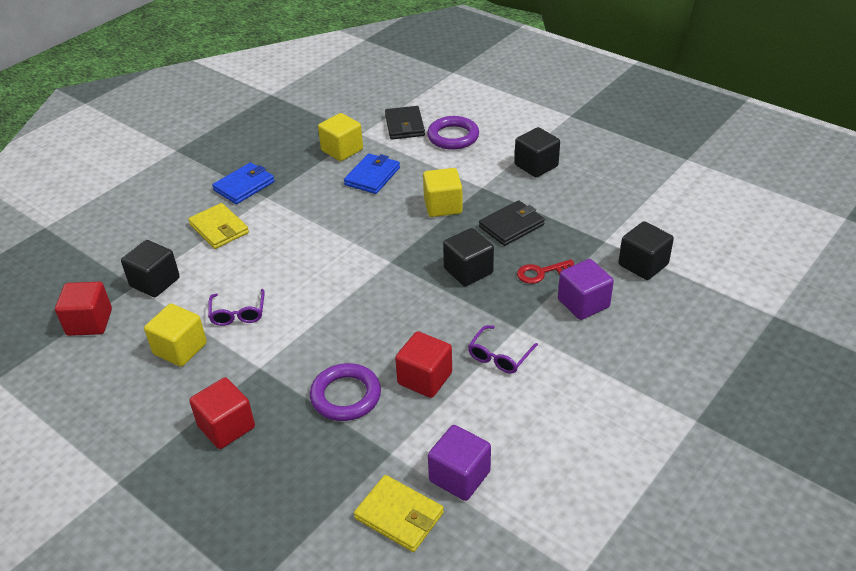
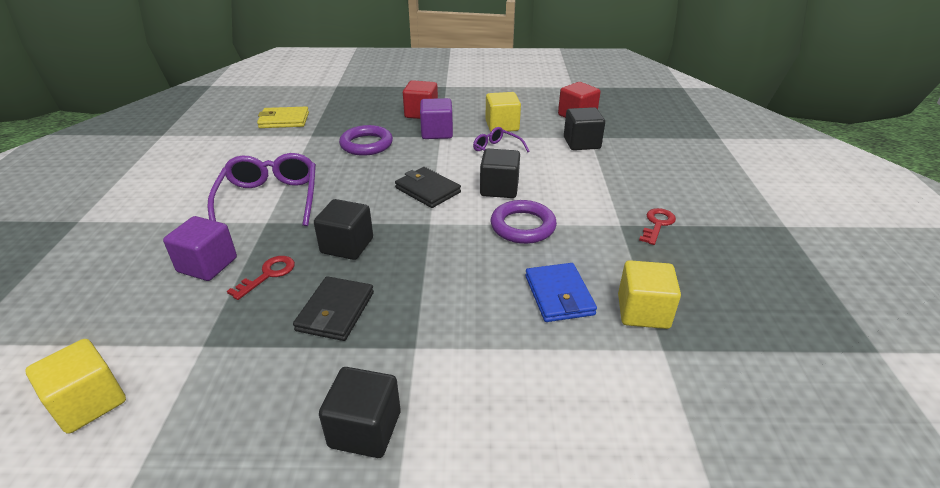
camera: 140 degrees right, 5 degrees down
(219, 229) = (607, 186): yellow wallet -> none
(244, 186) = (657, 224): blue wallet -> red key
(404, 125) = (634, 400): black wallet -> black wallet (428, 190)
(425, 378) = (320, 169): red cube -> none
(443, 206) = (437, 298): yellow cube -> yellow cube (89, 403)
(453, 136) = (541, 419): purple ring -> purple ring (523, 226)
(459, 476) = (258, 141): purple cube -> purple cube (437, 132)
(499, 356) = (270, 199): purple glasses -> purple glasses, size x1.85
(643, 264) = (141, 336): black cube -> black cube (499, 188)

